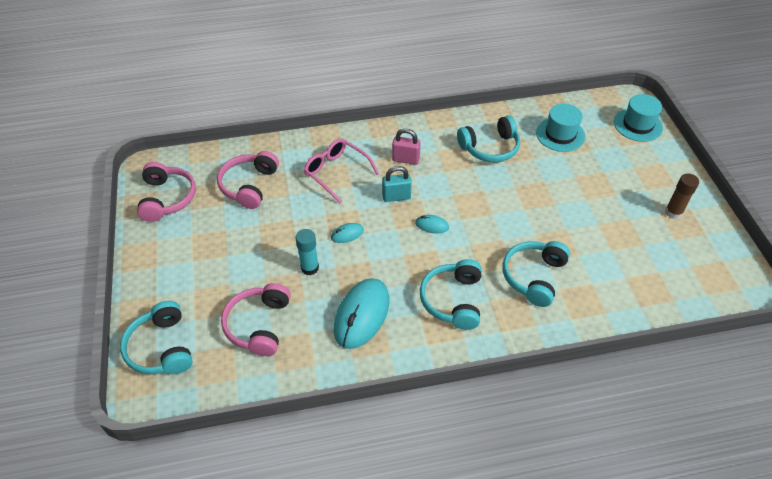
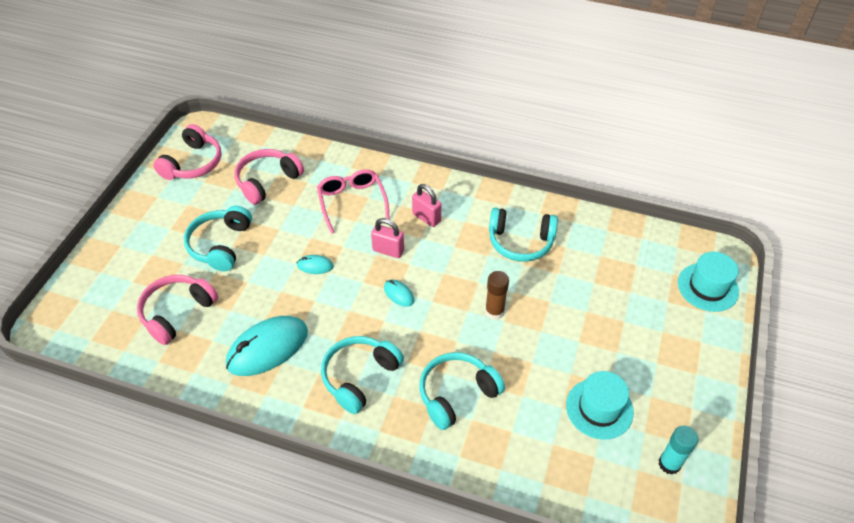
camera: 30 degrees right, 0 degrees up
(161, 348) = (90, 293): turquoise headphones -> turquoise headphones (221, 245)
(309, 268) = (258, 282): turquoise glue stick -> turquoise glue stick (669, 464)
(396, 197) = (388, 250): turquoise padlock -> pink padlock
(560, 134) = (608, 260): turquoise hat -> turquoise hat (599, 408)
(673, 212) = (667, 402): brown glue stick -> brown glue stick (494, 312)

